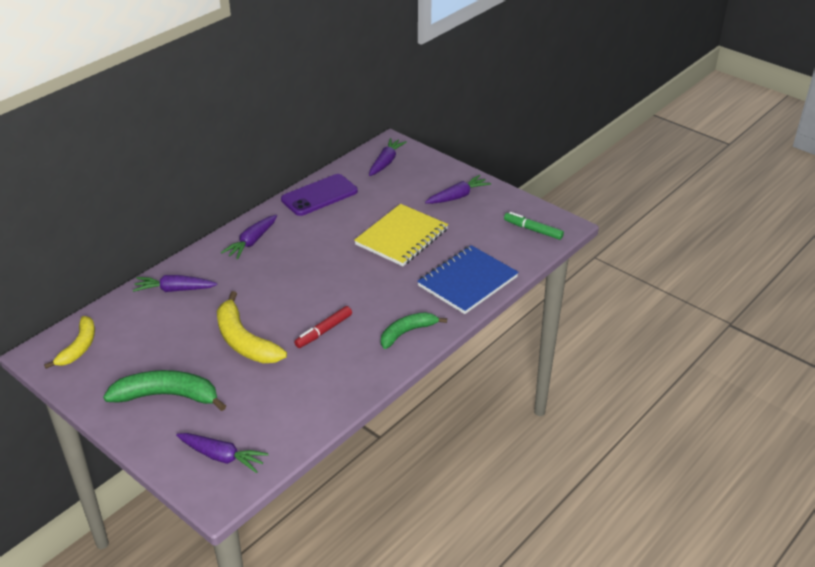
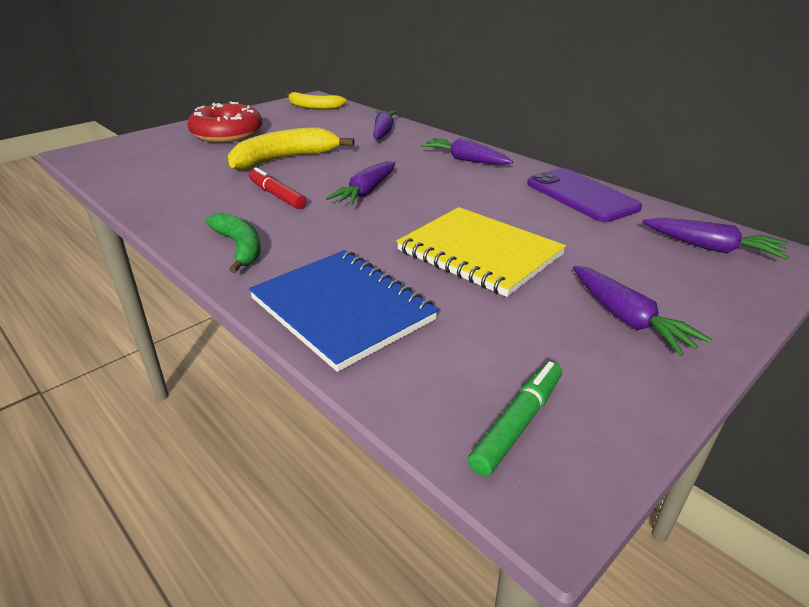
camera: 95 degrees right, 5 degrees down
(167, 396) = (227, 134): green banana -> red donut
(222, 457) = (125, 153): purple carrot -> purple carrot (366, 192)

